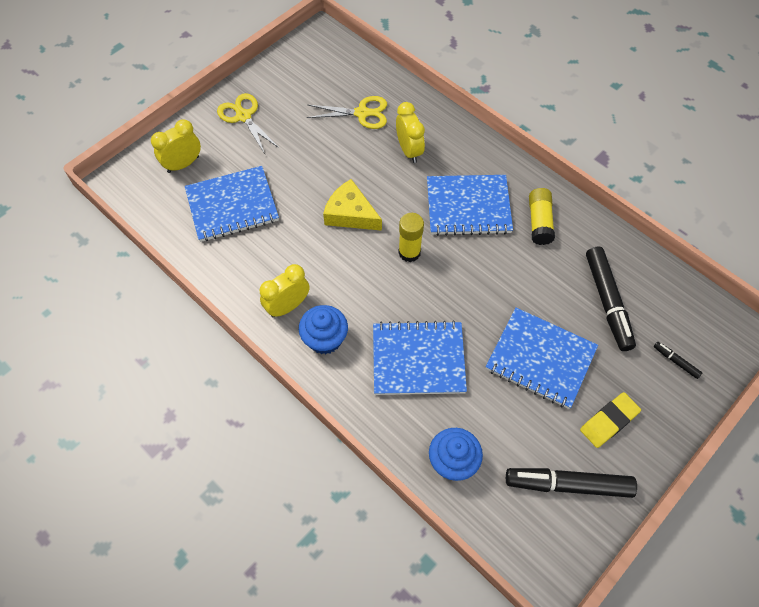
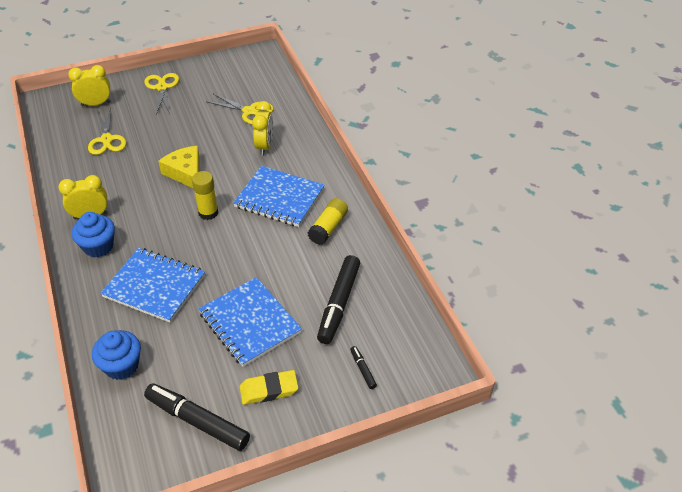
camera: 25 degrees right, 15 degrees down
(232, 205) = (107, 140): blue notebook -> yellow scissors

